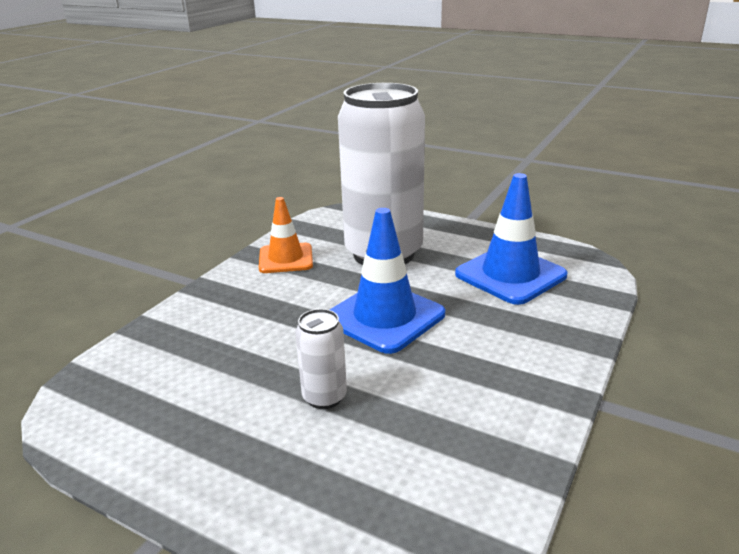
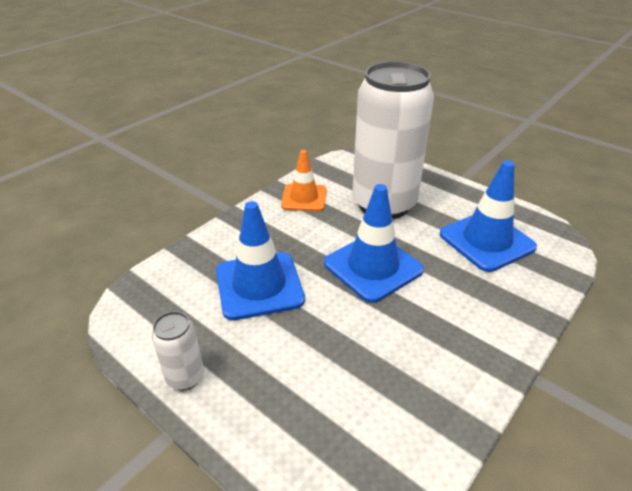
camera: 10 degrees right, 10 degrees up
(247, 355) = (259, 285): none -> blue traffic cone
(324, 397) = (311, 334): white can -> white can (185, 377)

